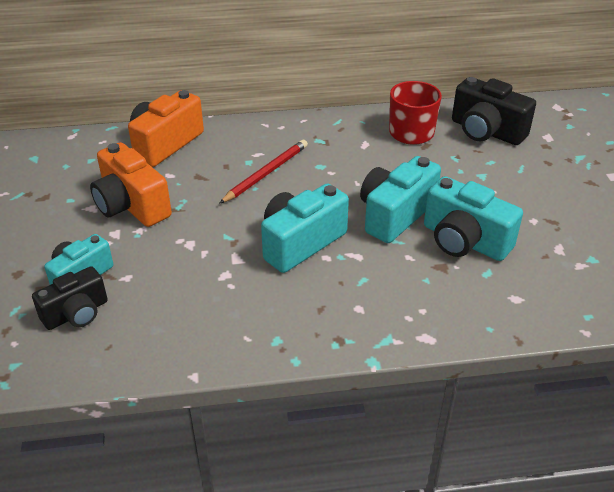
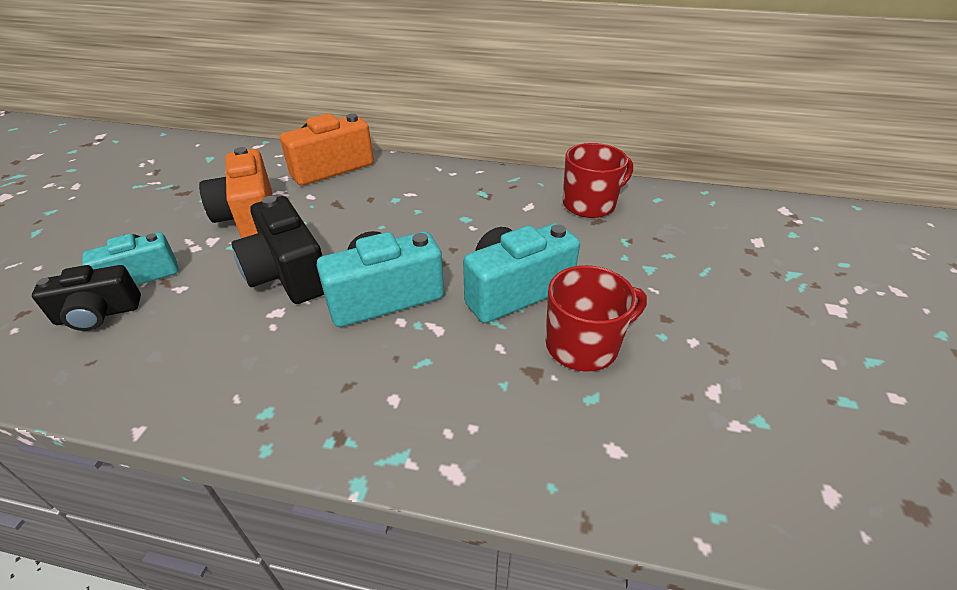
camera: 20 degrees right, 0 degrees up
(266, 173) = (404, 214): red pencil -> none
(464, 241) = (583, 345): turquoise camera -> red mug
(486, 131) = (680, 220): black camera -> black camera (288, 274)

